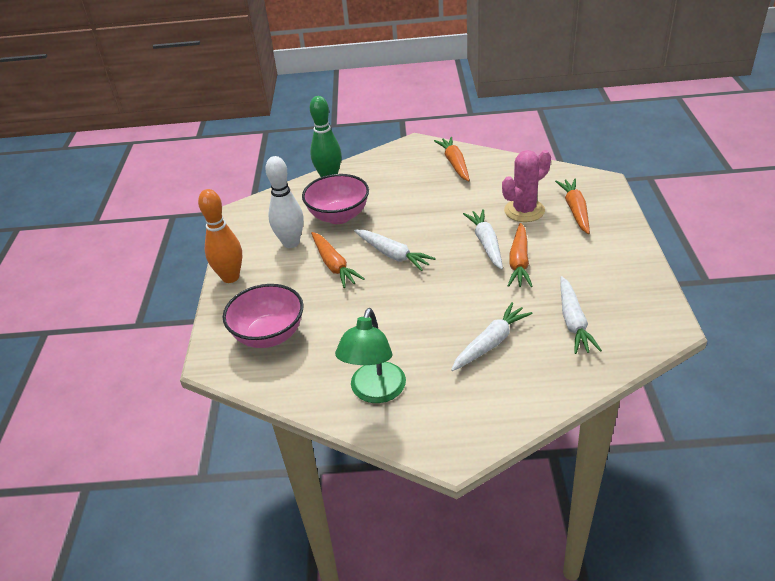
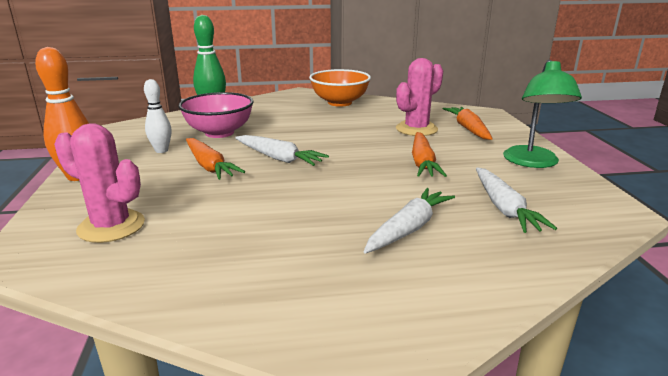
camera: 10 degrees left, 15 degrees down
(269, 335) = (111, 226): pink bowl -> pink cactus
(291, 243) = (161, 150): white bowling pin -> white bowling pin, size x0.64
(375, 392) = (254, 284): green lamp -> green lamp (533, 162)
(455, 164) = (339, 103): orange carrot -> orange bowl
(486, 244) = (382, 150): white carrot -> none

